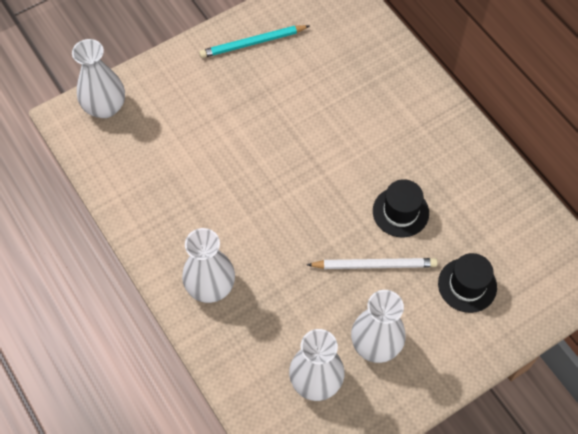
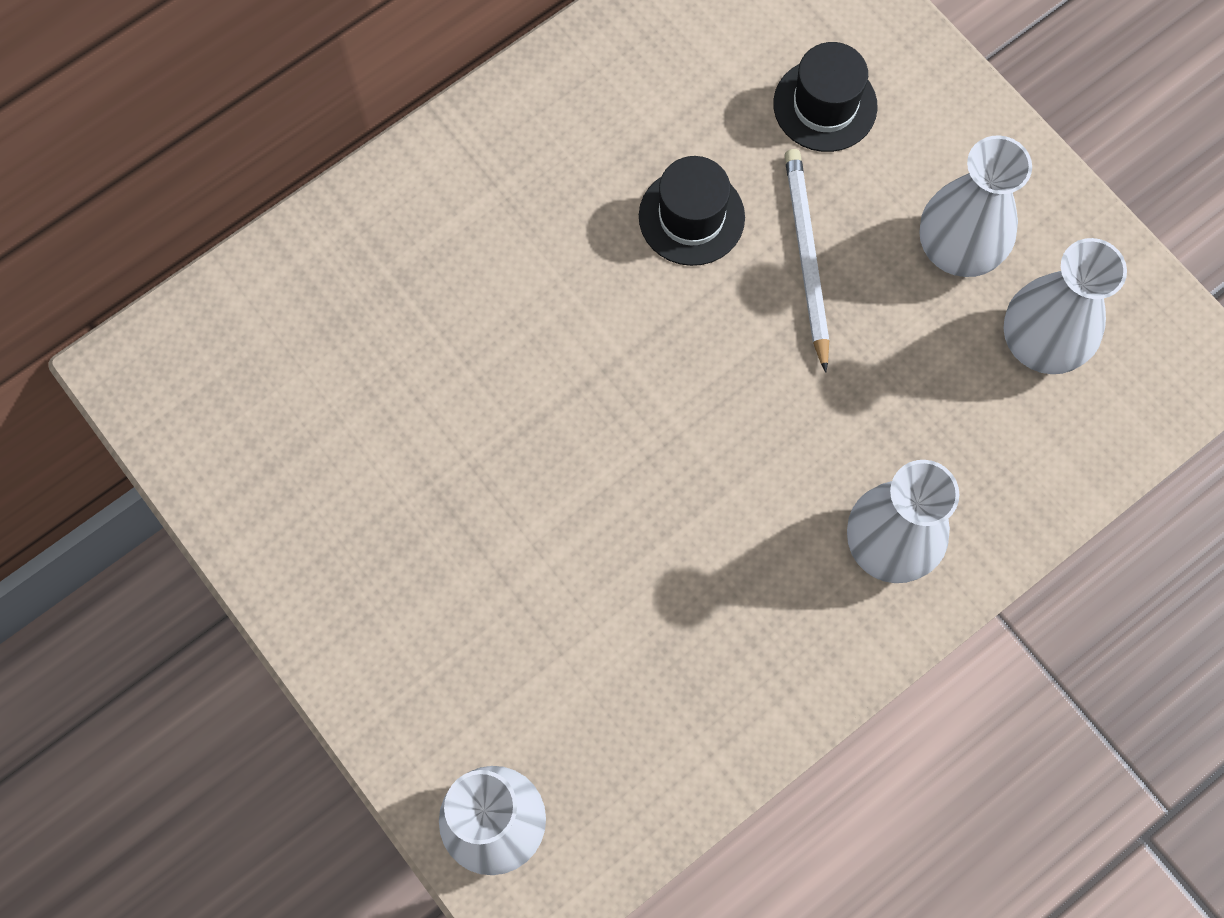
camera: 95 degrees left, 10 degrees up
(252, 43) = (309, 524): turquoise pencil -> none

